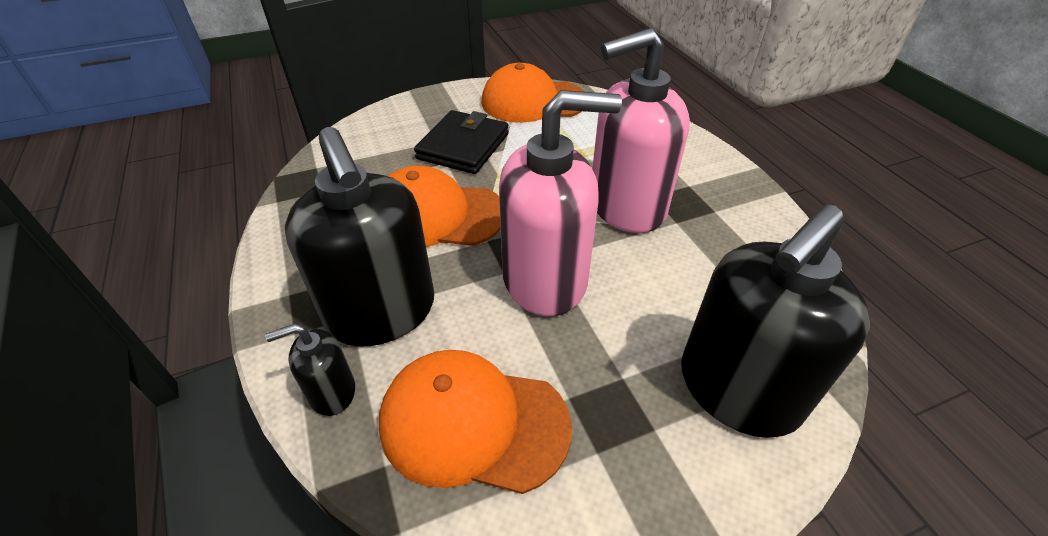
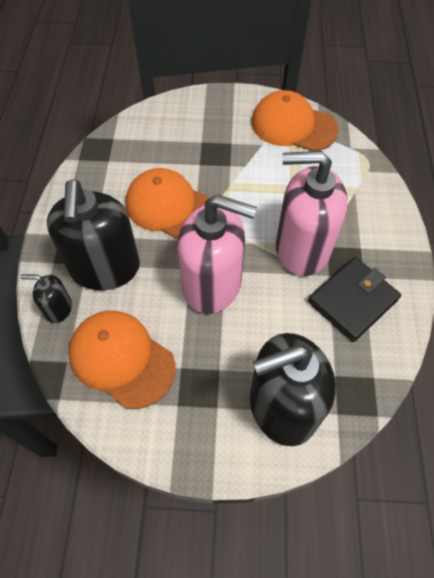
camera: 25 degrees right, 15 degrees up
(463, 146) = (218, 153): black wallet -> black wallet (352, 300)

